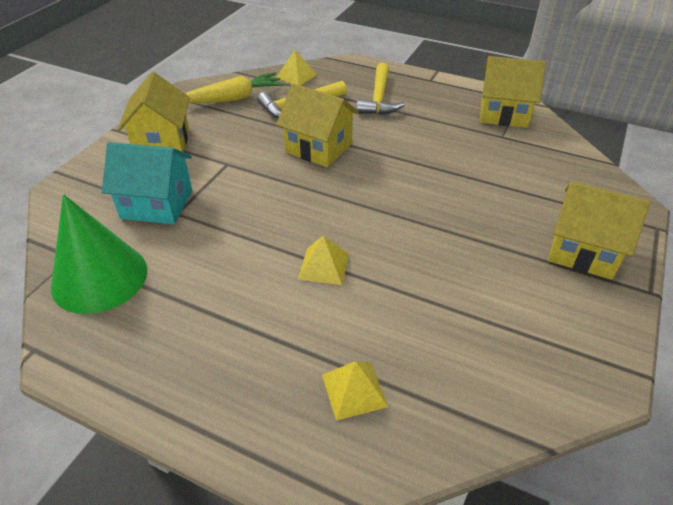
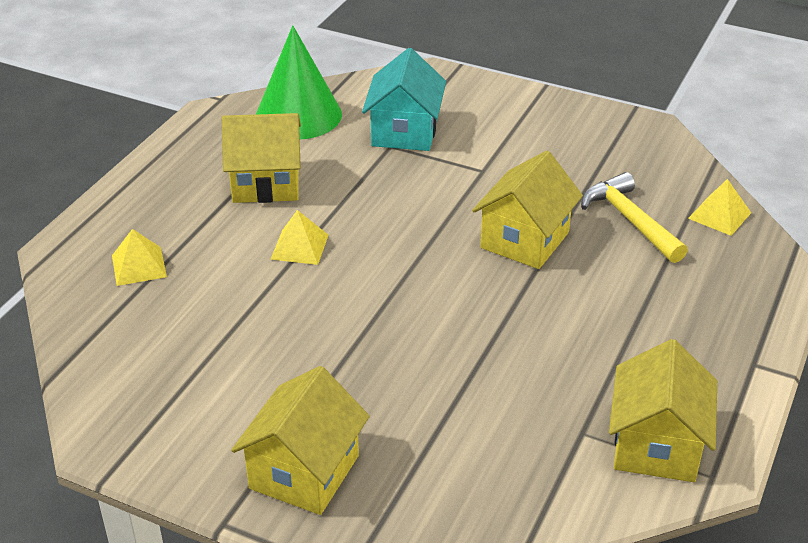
camera: 90 degrees right, 5 degrees down
(162, 142) = (522, 121): yellow house -> yellow house (266, 183)
(235, 98) = (638, 164): yellow carrot -> none
(379, 98) = (672, 299): yellow hammer -> none

